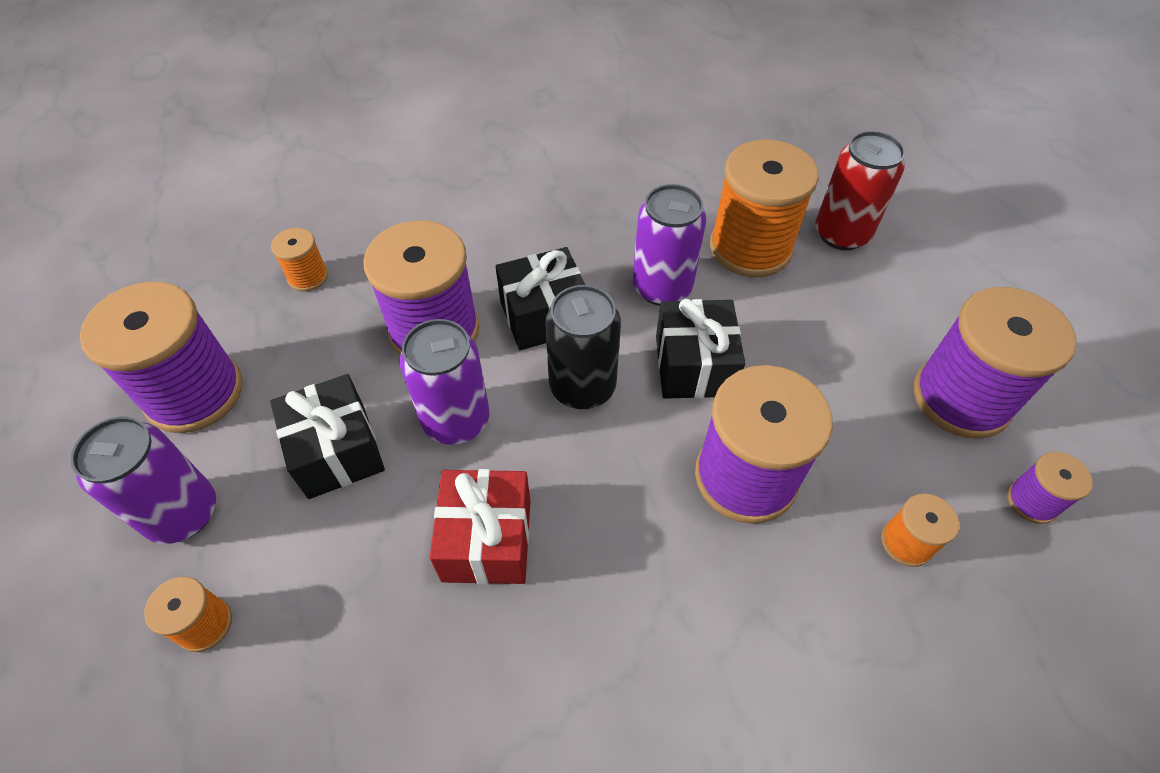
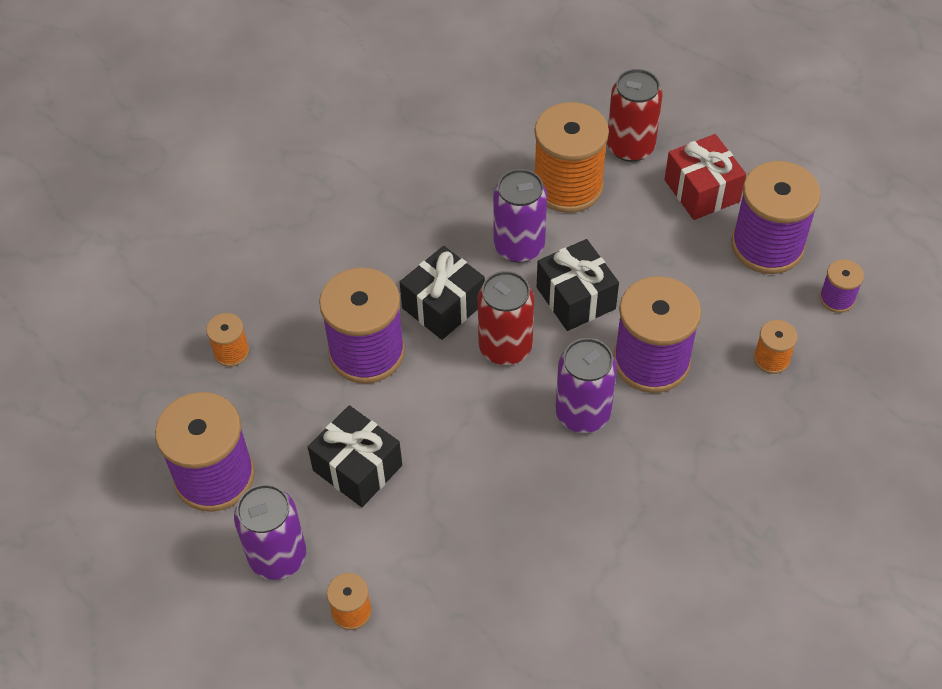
camera: 25 degrees left, 0 degrees up
(456, 420) = (429, 409): purple can -> purple can (582, 413)
(487, 540) = (504, 477): red gift -> red gift (702, 191)
(582, 387) = (505, 347): black can -> red can

